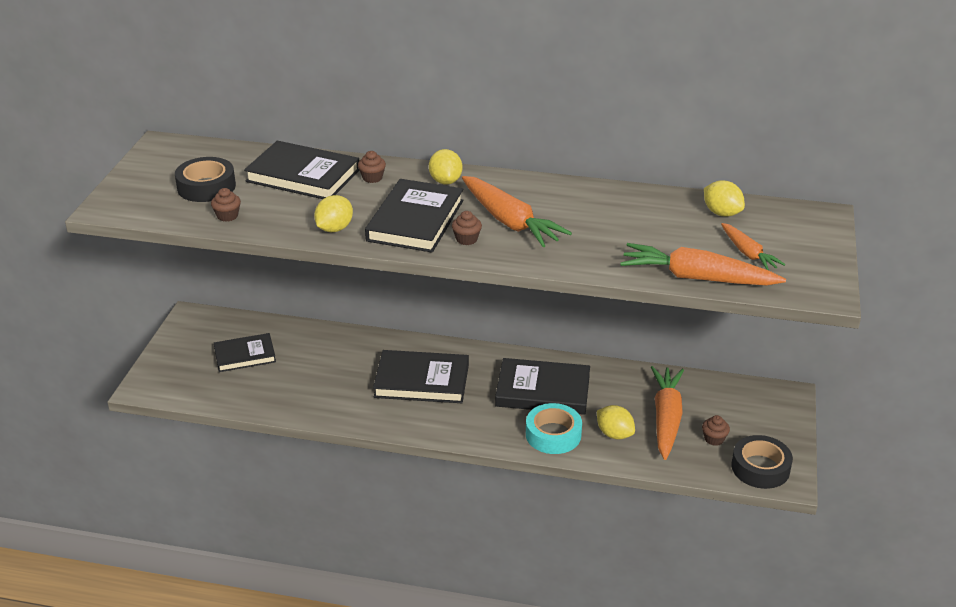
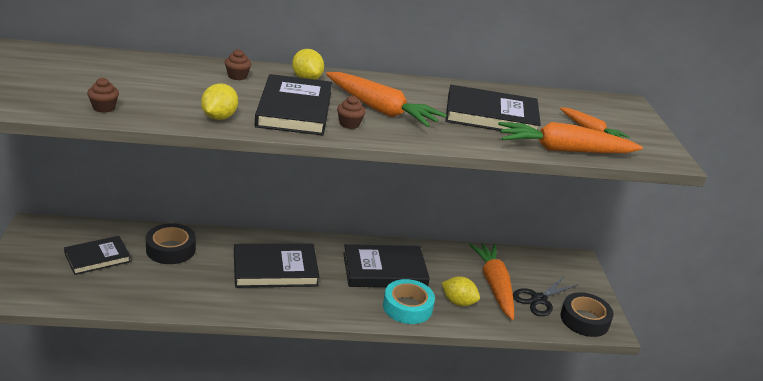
camera: 20 degrees left, 5 degrees down
(206, 187) = (72, 83): black tape -> black tape (171, 249)
(303, 176) = (169, 74): black book -> black book (491, 116)
(714, 439) = (538, 299): brown cupcake -> black scissors
(721, 213) = (551, 102): yellow lemon -> none

